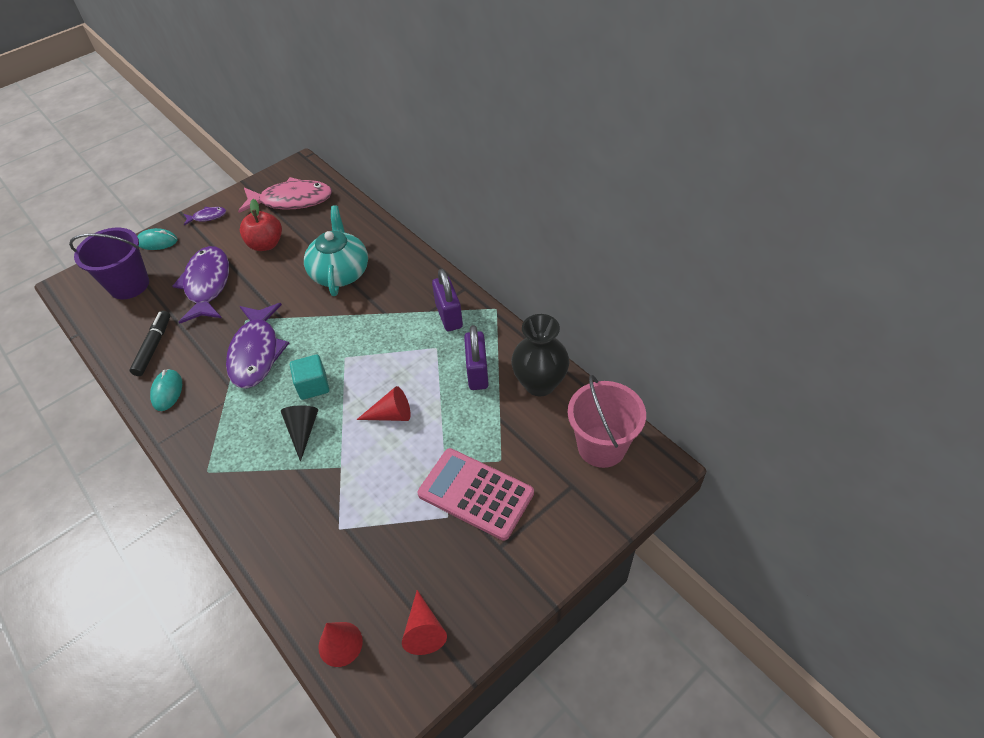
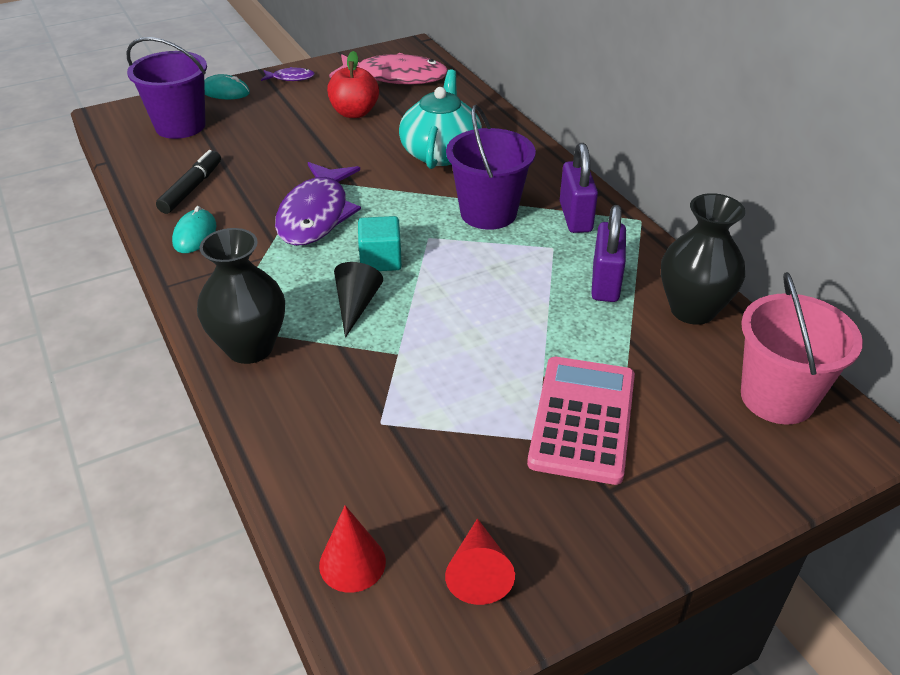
camera: 10 degrees right, 10 degrees down
(207, 284) = (273, 139): purple fish -> none
(233, 486) = (250, 347): none -> black vase
(385, 325) = (488, 213): none -> purple bucket
(391, 415) = (478, 308): red cone -> none
(475, 494) = (582, 419): pink calculator -> pink calculator turned 60 degrees clockwise

